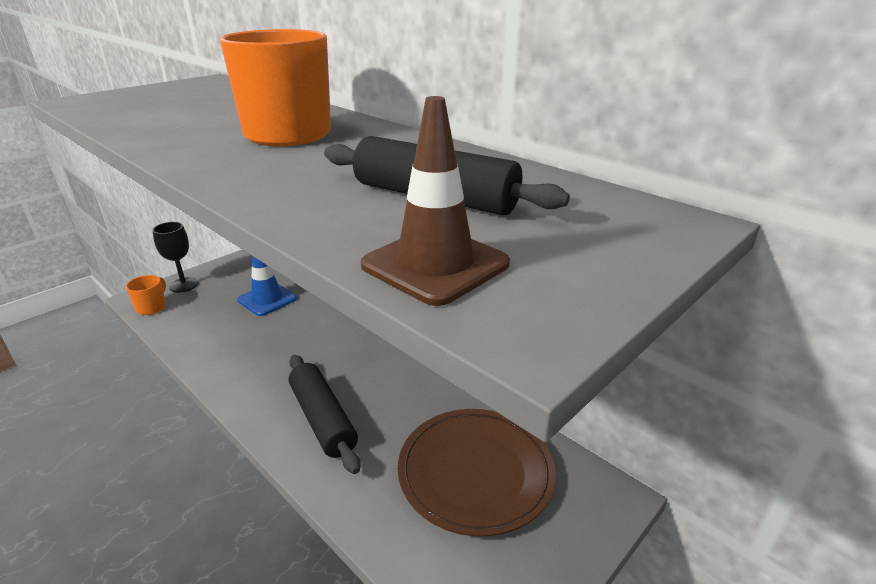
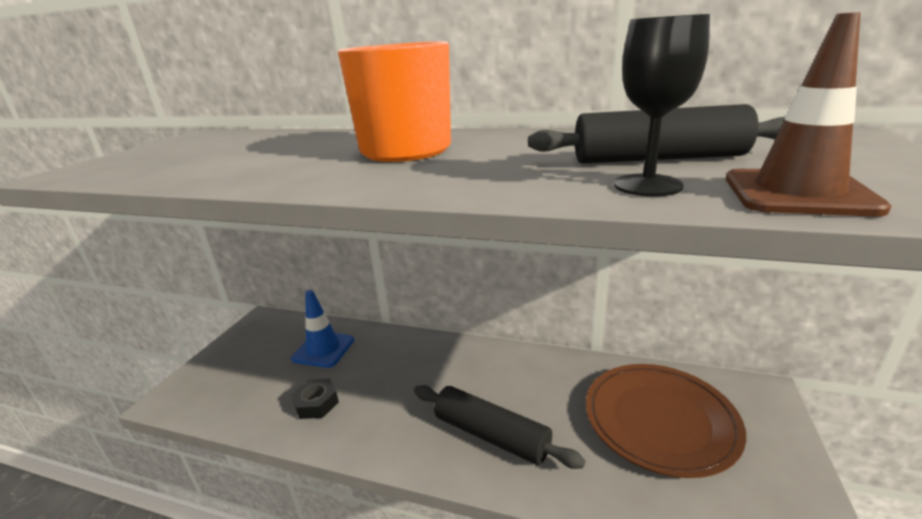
camera: 25 degrees left, 5 degrees down
(152, 307) = (193, 403): orange mug -> none
(184, 285) = (212, 367): black goblet -> black goblet (647, 185)
(225, 340) = (316, 403): none -> black nut

